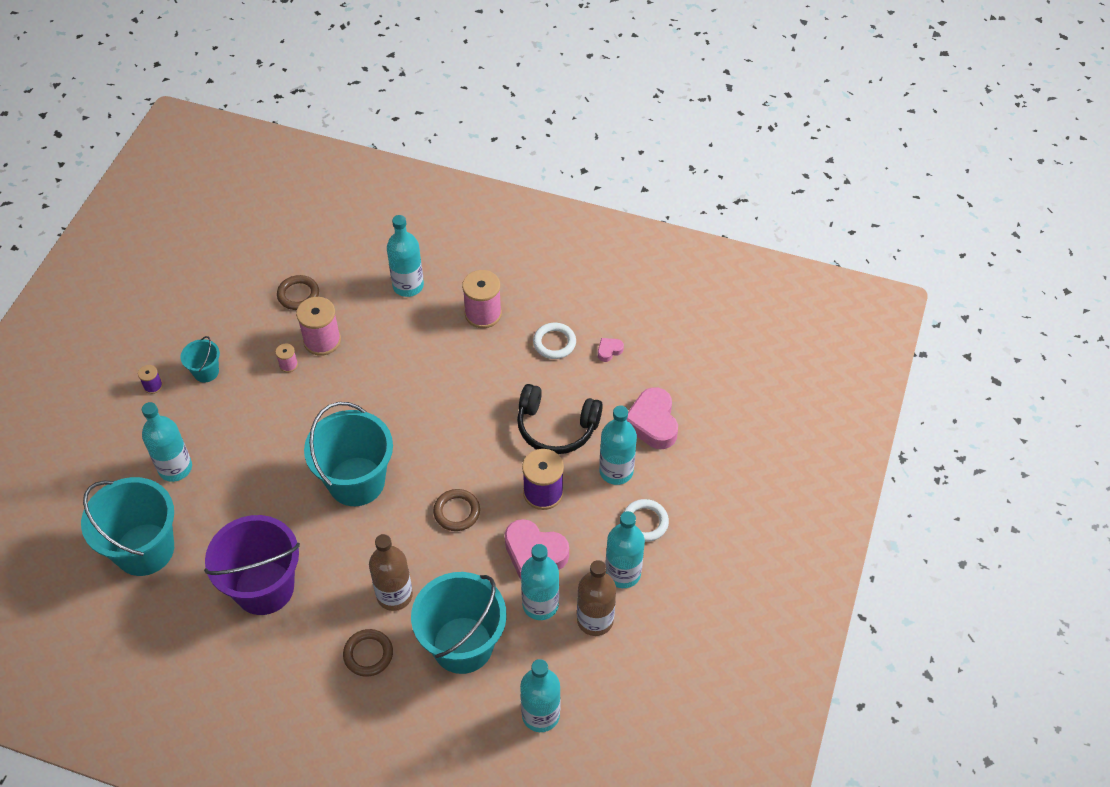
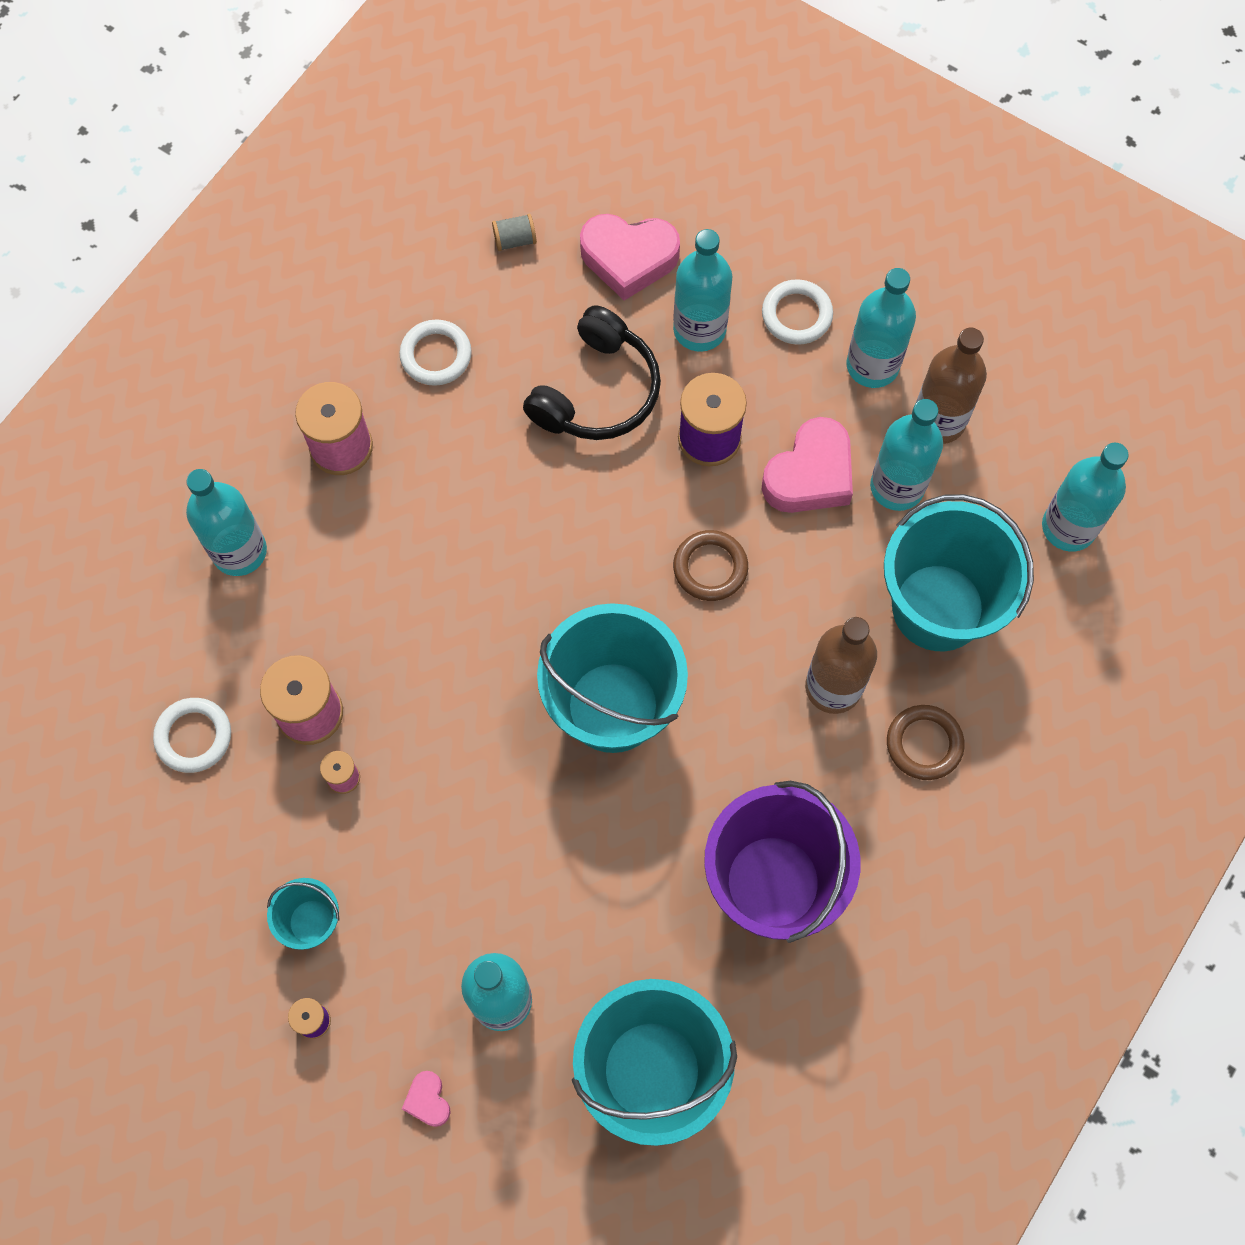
camera: 75 degrees left, 15 degrees up
(298, 295) = (194, 737): brown ring -> white ring
(609, 351) = (477, 282): pink heart -> pink heart (428, 1100)
(644, 362) = (515, 240): none -> grey spool

